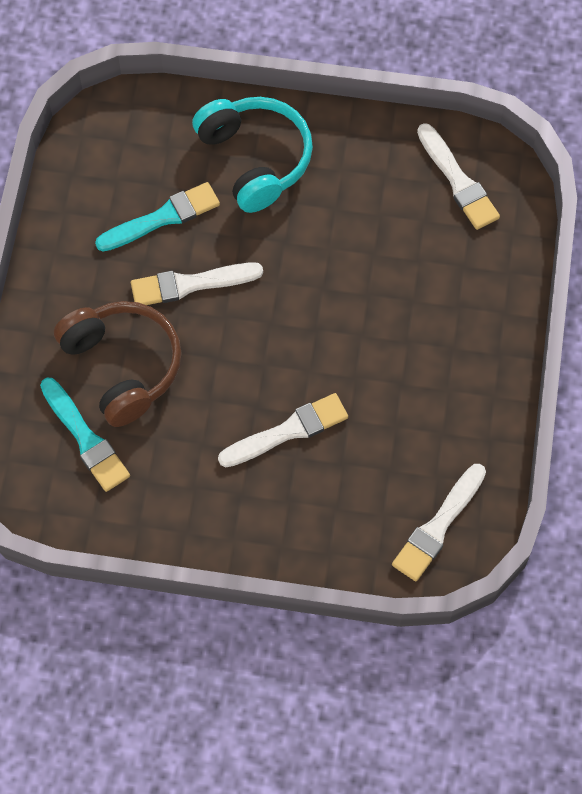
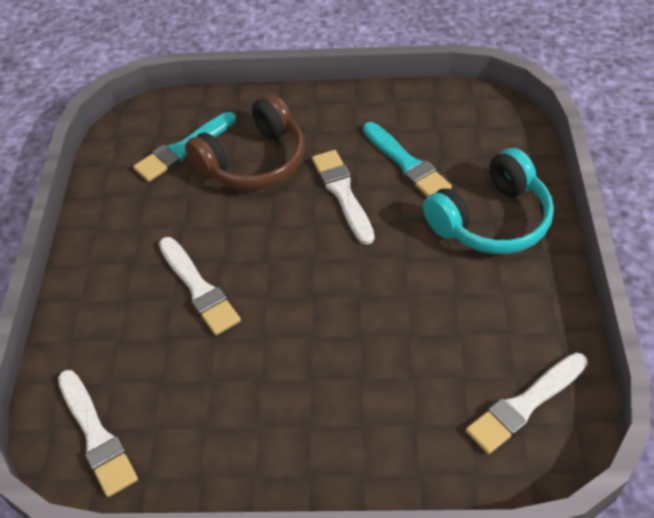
camera: 85 degrees right, 15 degrees down
(438, 526) = (96, 436): white brush -> white brush turned 150 degrees counterclockwise

